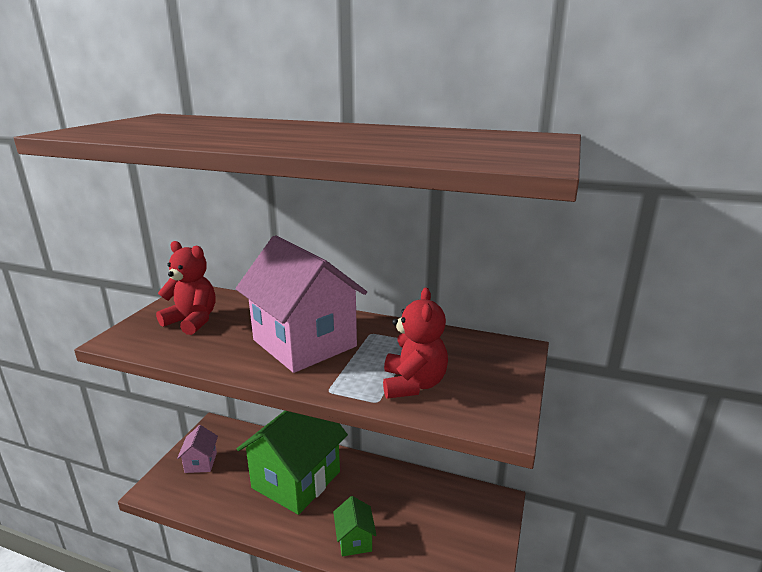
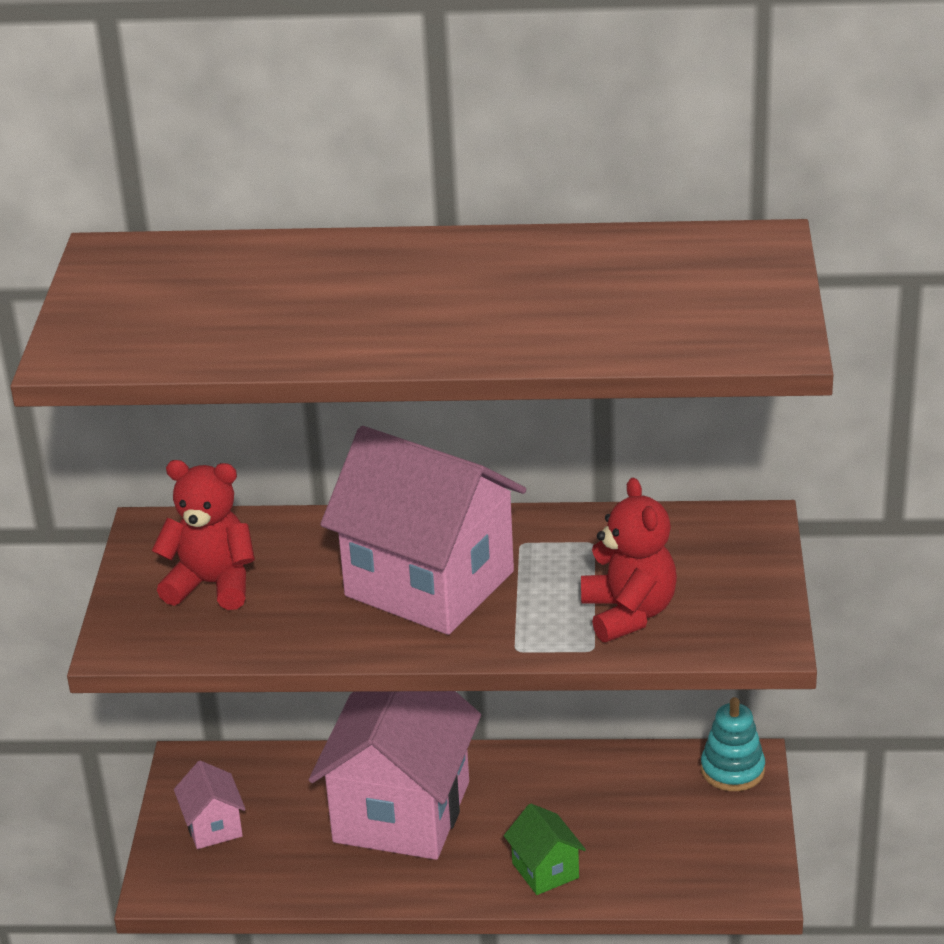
camera: 15 degrees left, 10 degrees up
(296, 480) = (401, 812): green house -> pink house
(489, 504) = (732, 770): none -> turquoise stacking toy

